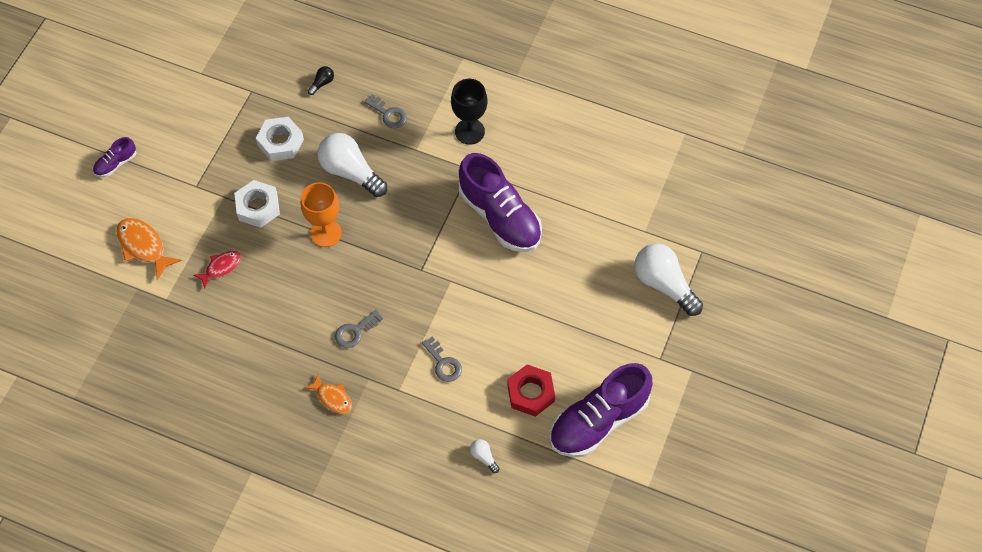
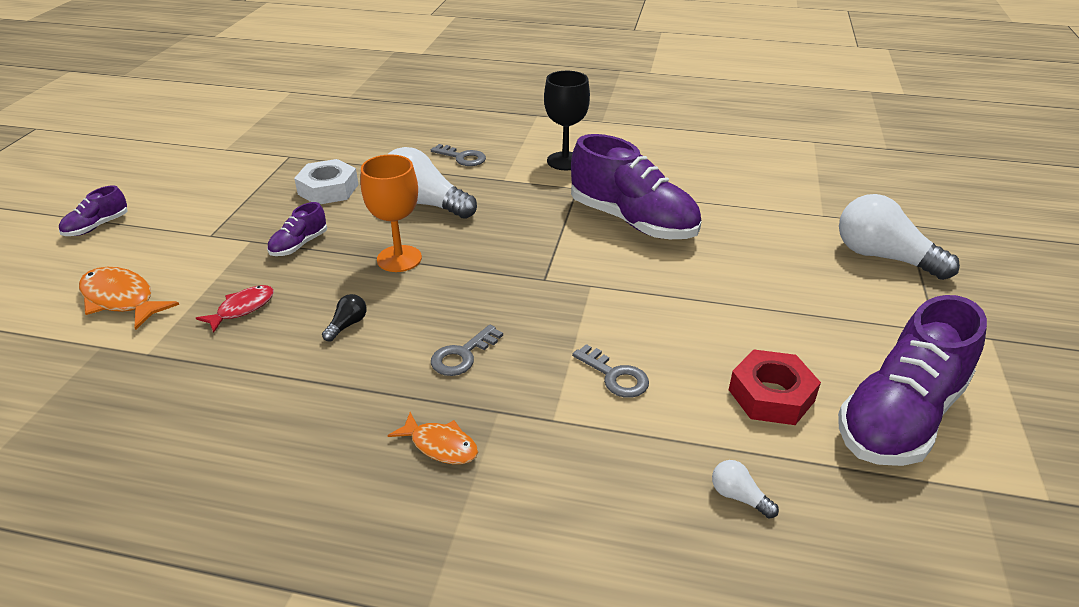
camera: 10 degrees left, 25 degrees down
(258, 207) = (299, 245): white nut -> purple shoe
(322, 83) = (377, 144): black light bulb -> black light bulb (347, 325)

